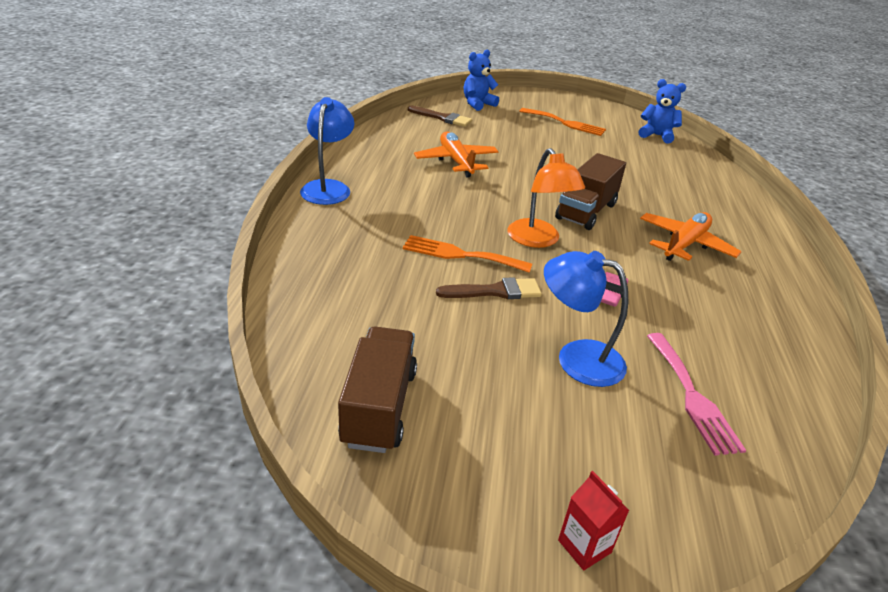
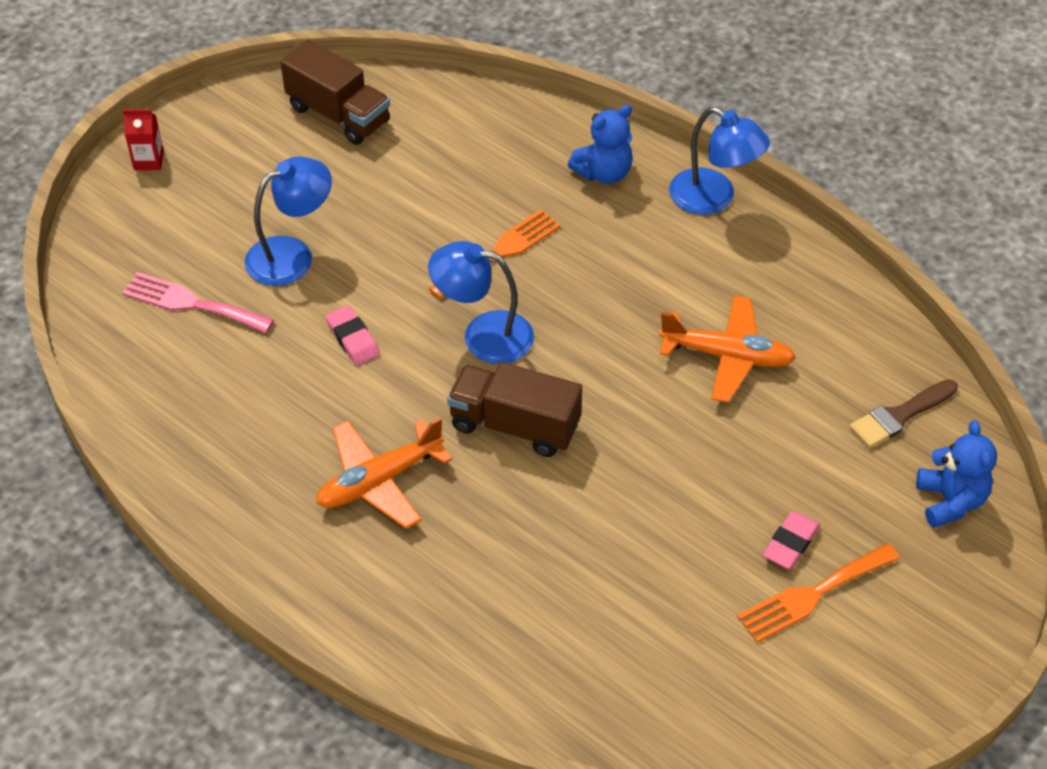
camera: 125 degrees right, 15 degrees up
(495, 291) = (420, 248): brown brush -> none
(538, 240) = (483, 335): orange lamp -> blue lamp
(547, 130) = (790, 543): none -> pink eraser
(586, 211) = (514, 425): brown truck -> brown truck turned 45 degrees counterclockwise
(656, 135) = (698, 718): blue teddy bear -> blue teddy bear (603, 173)
(685, 244) = (379, 480): orange plane -> orange plane turned 75 degrees clockwise

